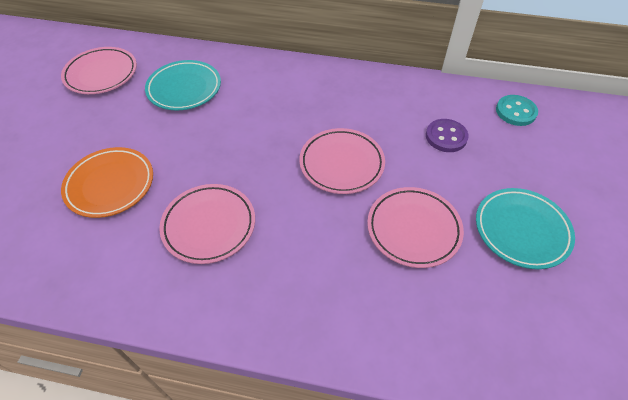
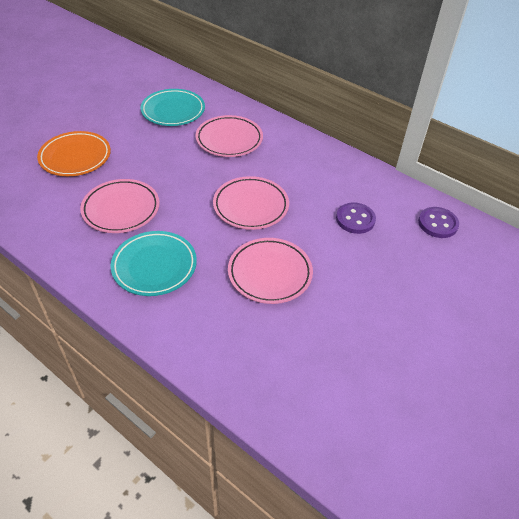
camera: 25 degrees right, 5 degrees down
(101, 74) = (122, 81): pink plate -> pink plate (229, 140)
(515, 112) = (437, 224): turquoise button -> purple button
(521, 230) = (360, 312): turquoise plate -> turquoise plate (154, 266)

